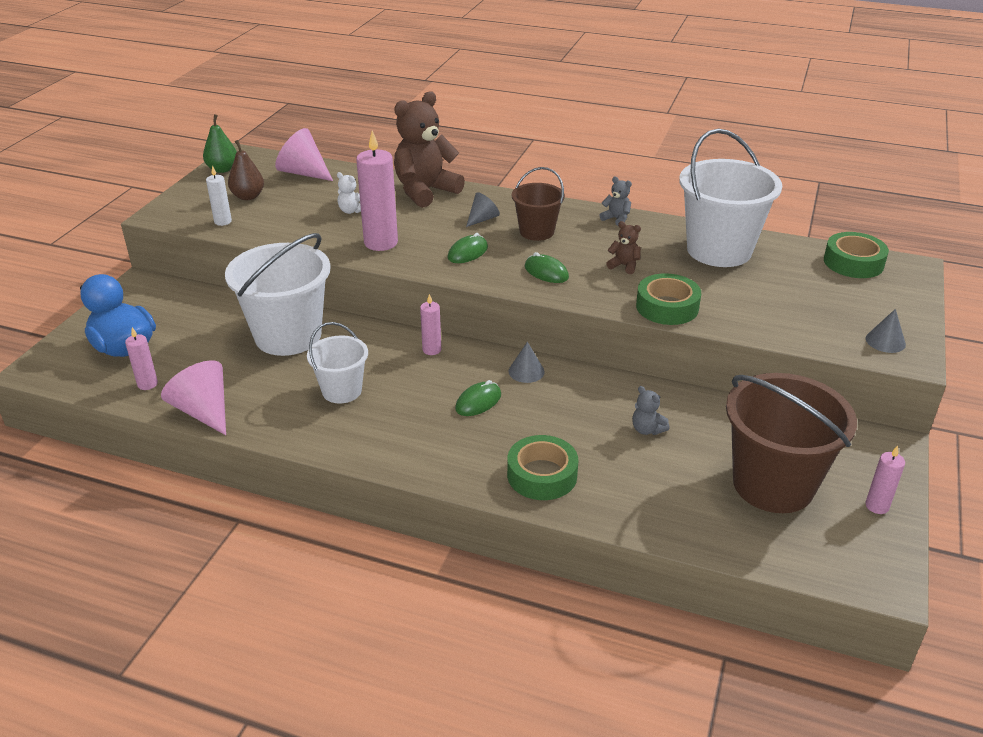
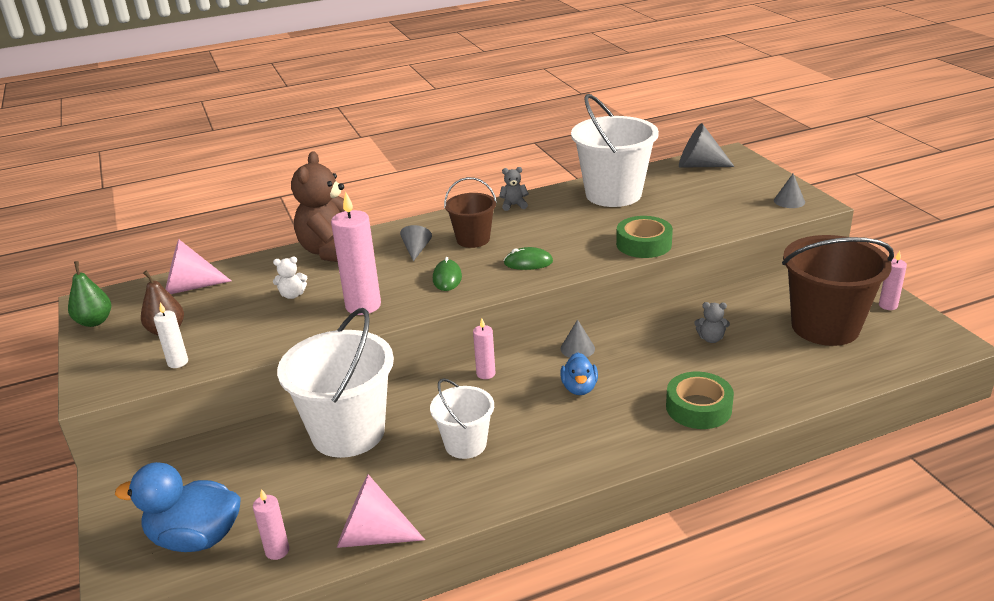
camera: 40 degrees left, 5 degrees down
(478, 402) = (579, 388): green mouse -> blue duck
(624, 266) = (572, 232): brown teddy bear -> none
(853, 262) = (699, 165): green tape -> grey cone

